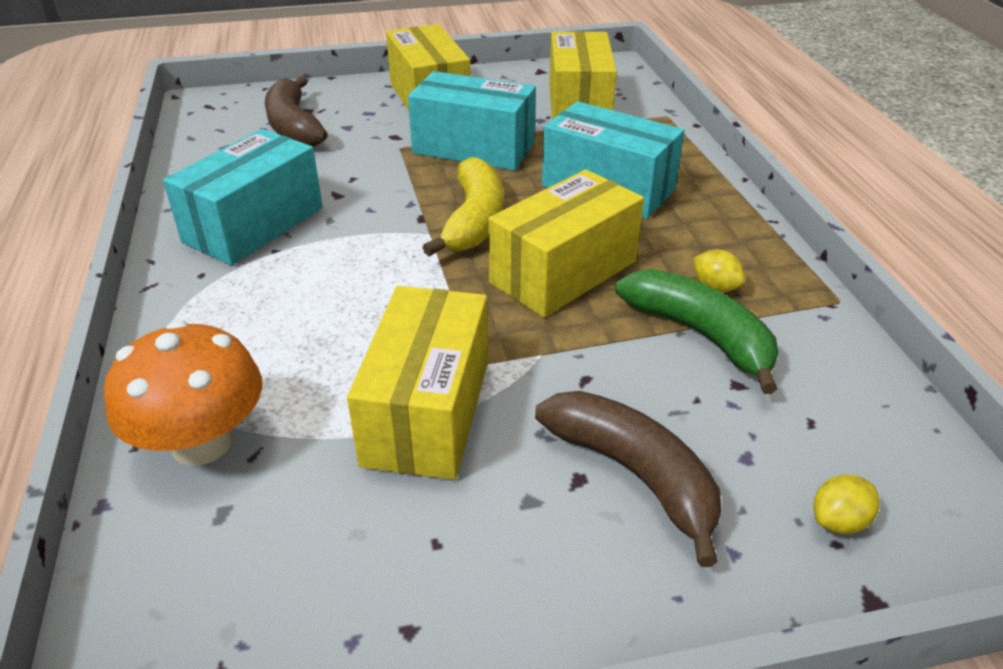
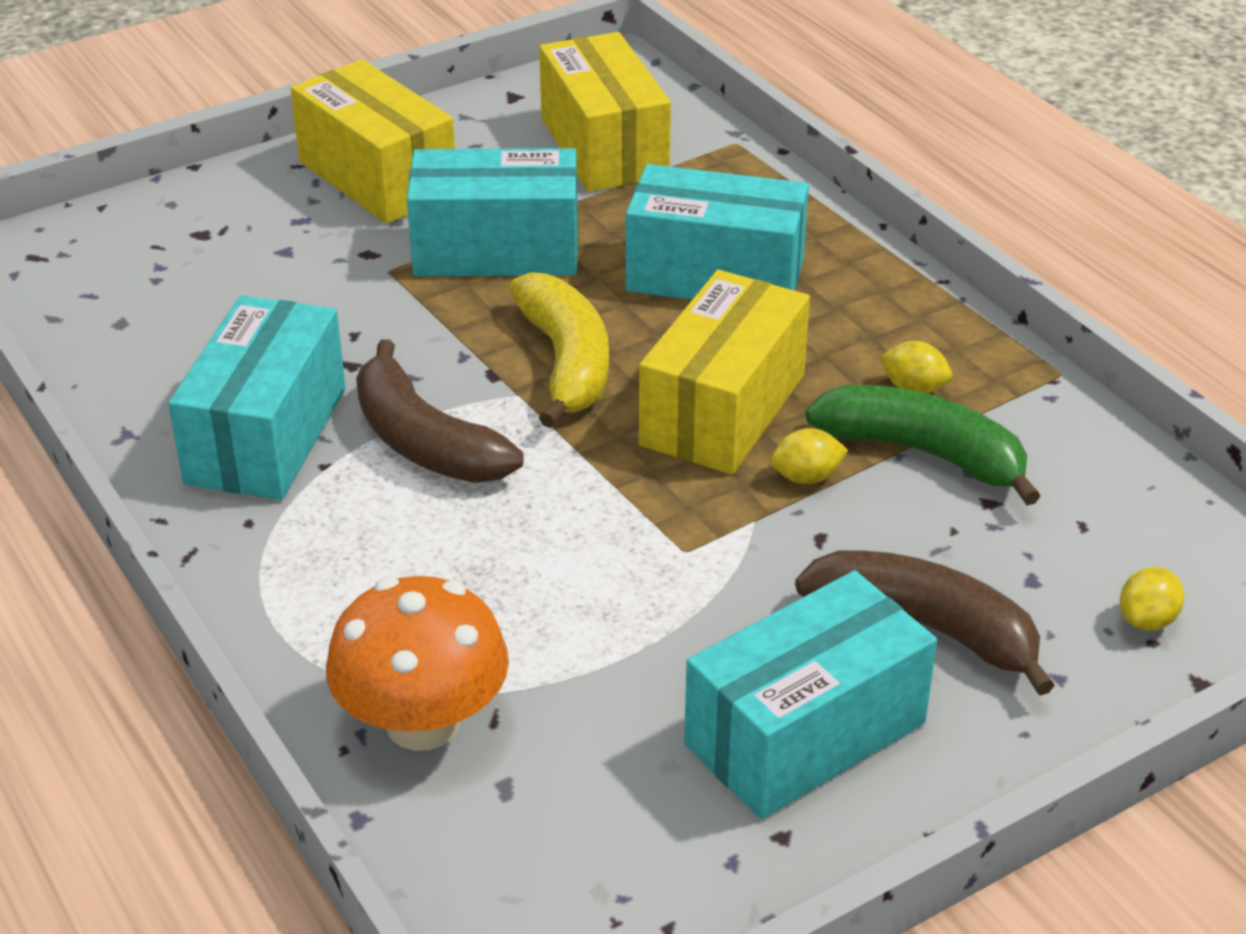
camera: 20 degrees left, 0 degrees up
(293, 126) = (202, 266): brown banana -> brown banana (425, 442)
(427, 412) = (663, 620): yellow box -> none
(483, 539) = (805, 734): none -> turquoise box
(599, 332) = (806, 477): none -> yellow lemon

